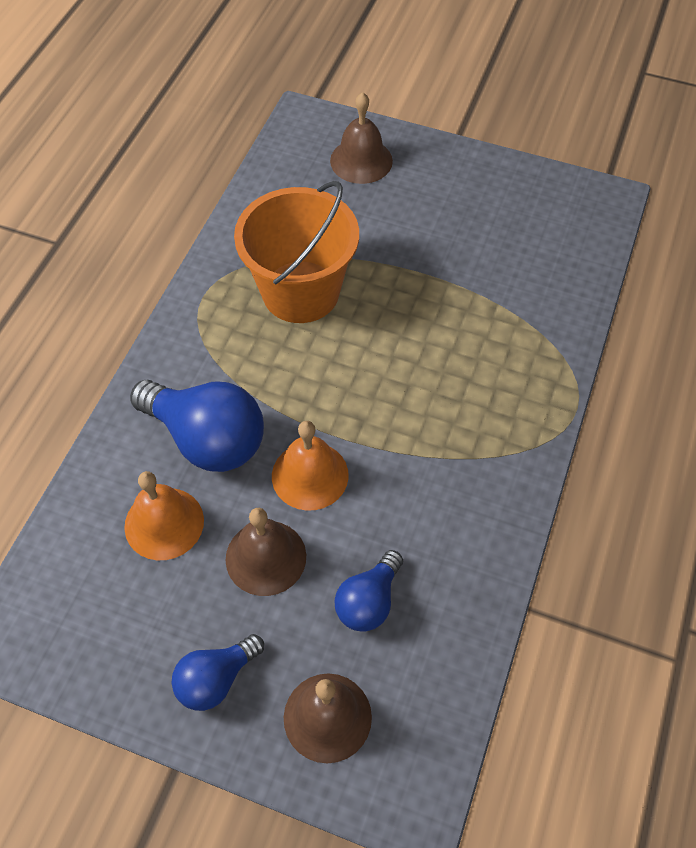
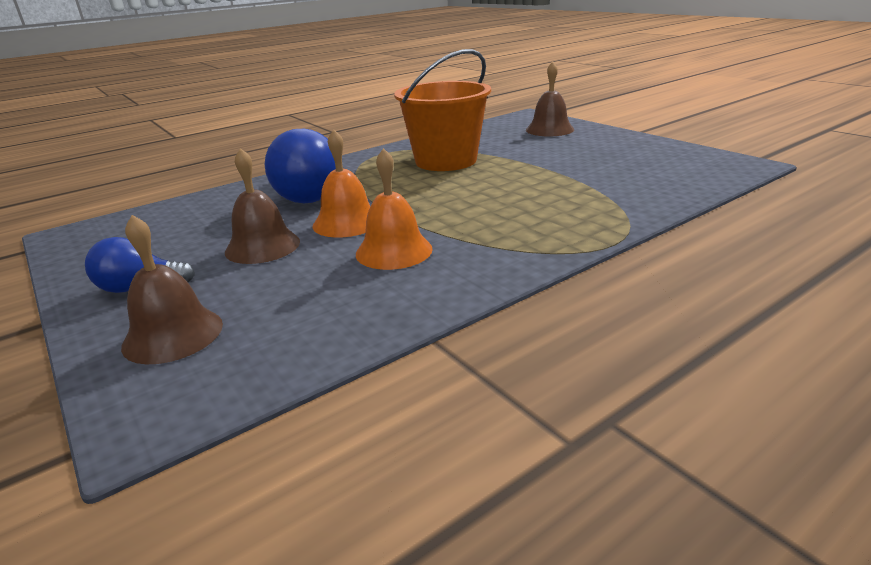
camera: 35 degrees right, 30 degrees down
(164, 523) = (227, 217): orange bell -> orange bell (394, 251)
(368, 601) = (299, 287): blue light bulb -> none

